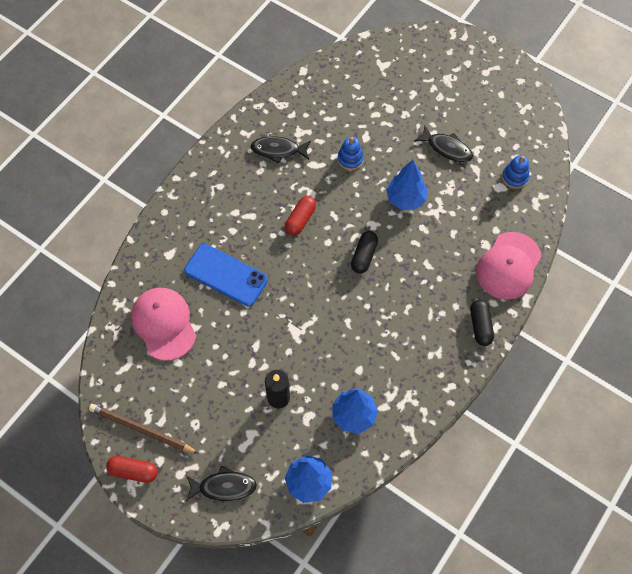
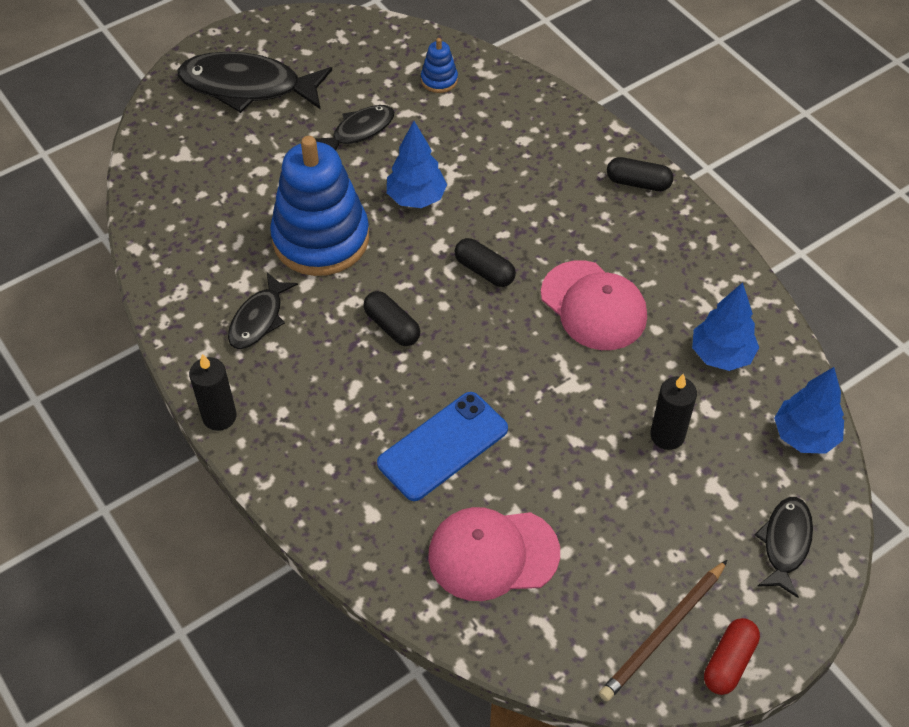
camera: 70 degrees left, 10 degrees down
(205, 157) = (219, 416): none -> black candle
(300, 220) = (392, 326): red capsule -> black capsule
(350, 159) = (321, 239): blue stacking toy -> blue stacking toy, size x2.40
(454, 75) = (247, 87): none -> black fish
(508, 266) = (564, 128): pink cap -> pink cap (593, 306)

